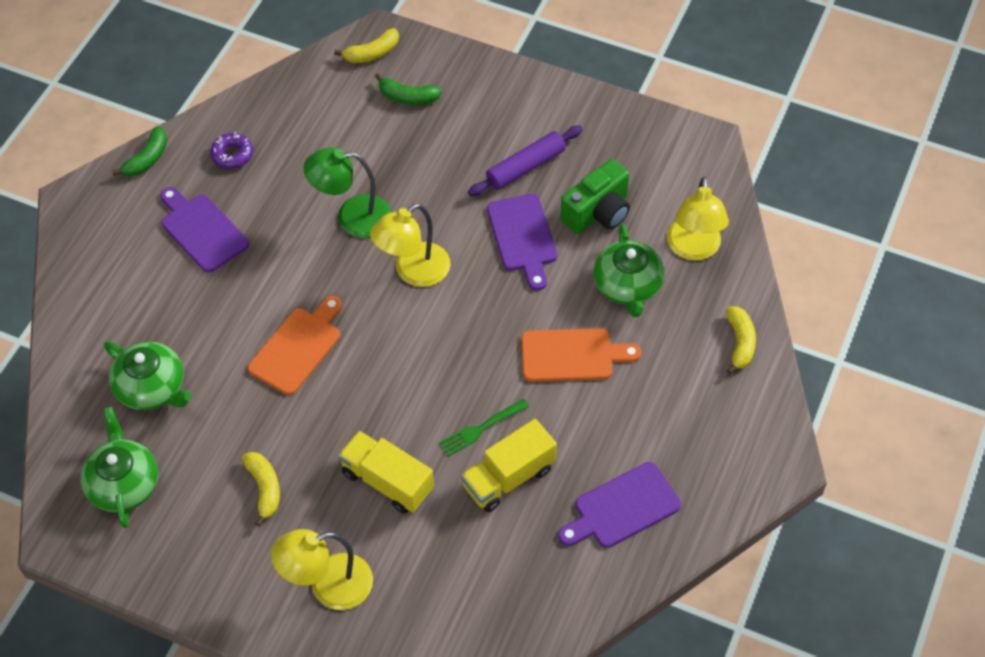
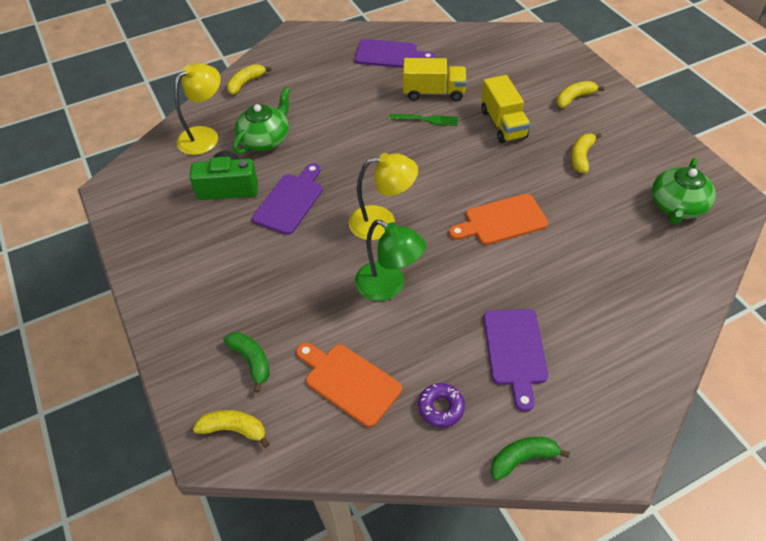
camera: 140 degrees left, 5 degrees down
(152, 388) = (626, 253): green teapot -> none
(328, 586) = (574, 98): yellow lamp -> yellow banana
(526, 167) = (235, 244): purple rolling pin -> none
(572, 355) = (337, 124): orange cutting board -> orange cutting board (349, 382)

